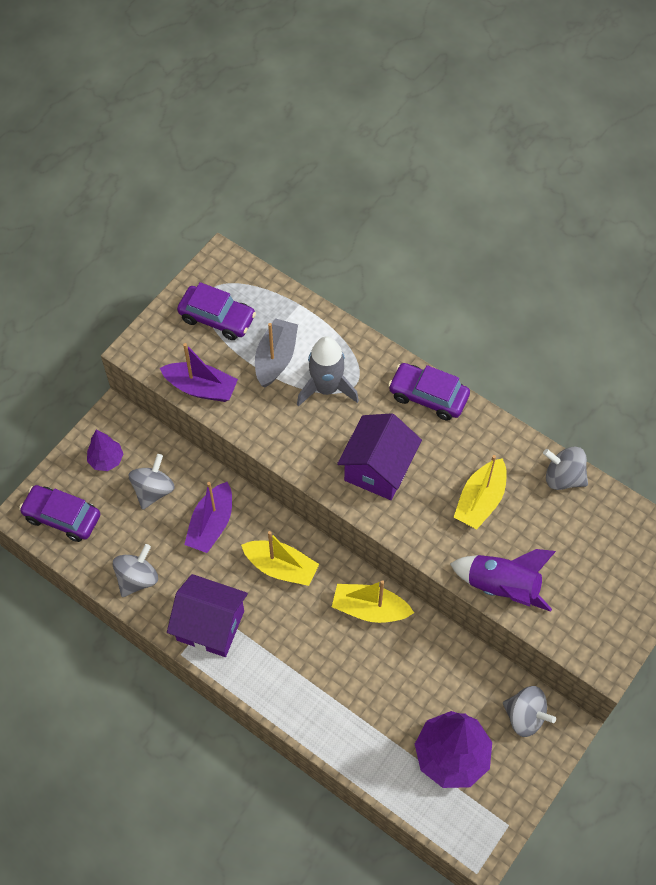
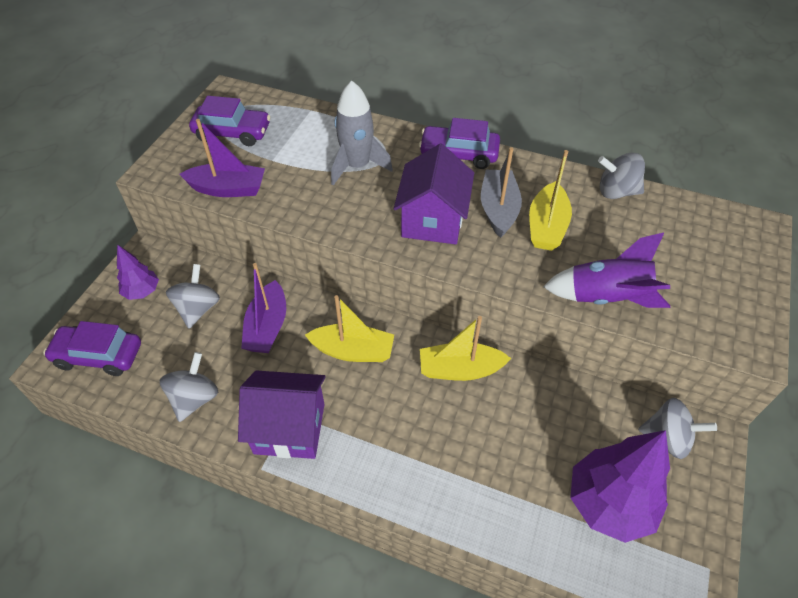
camera: 15 degrees left, 10 degrees down
(276, 358) = (299, 152): grey boat -> grey boat (498, 209)

